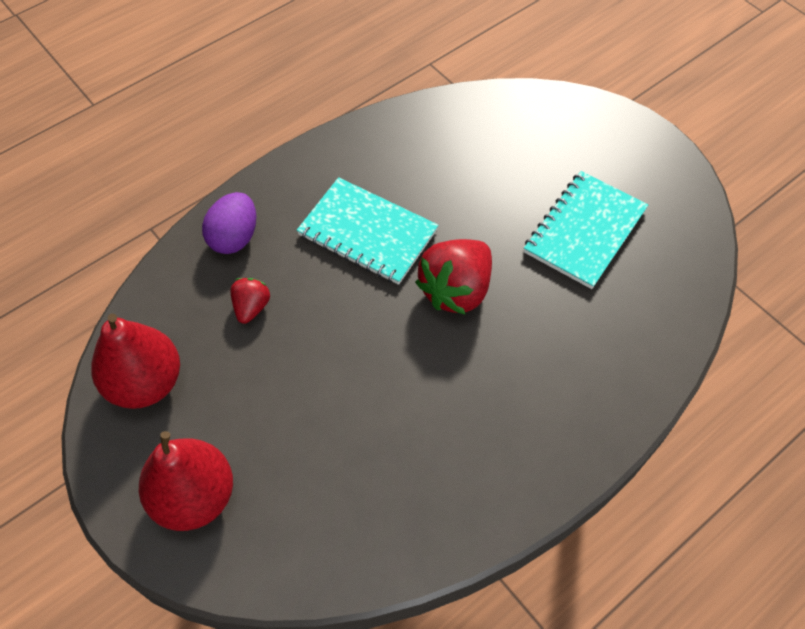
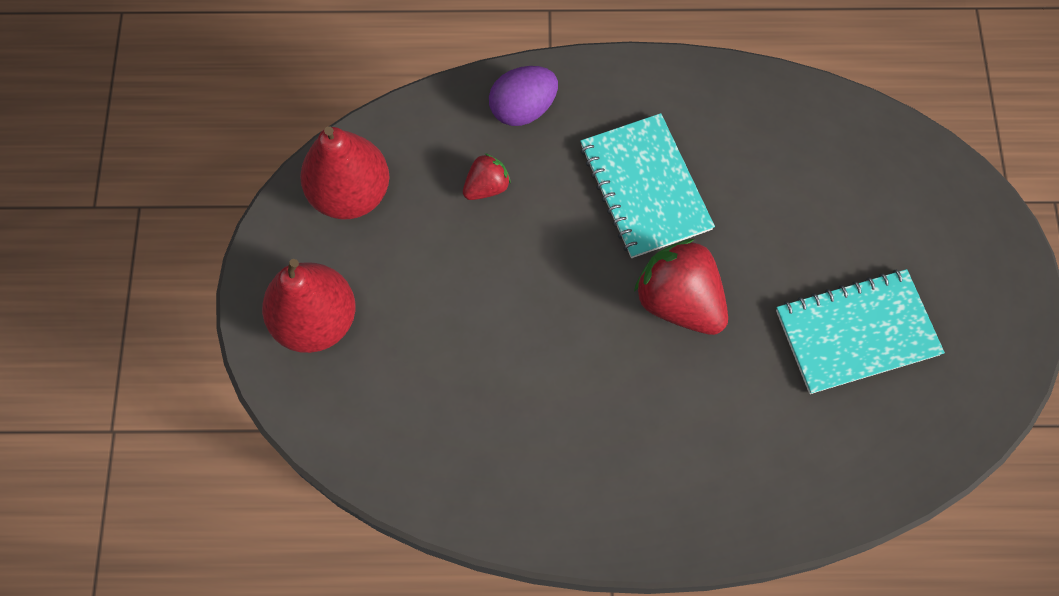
camera: 40 degrees right, 10 degrees up
(456, 290) = (679, 301): red strawberry -> red strawberry turned 60 degrees clockwise

